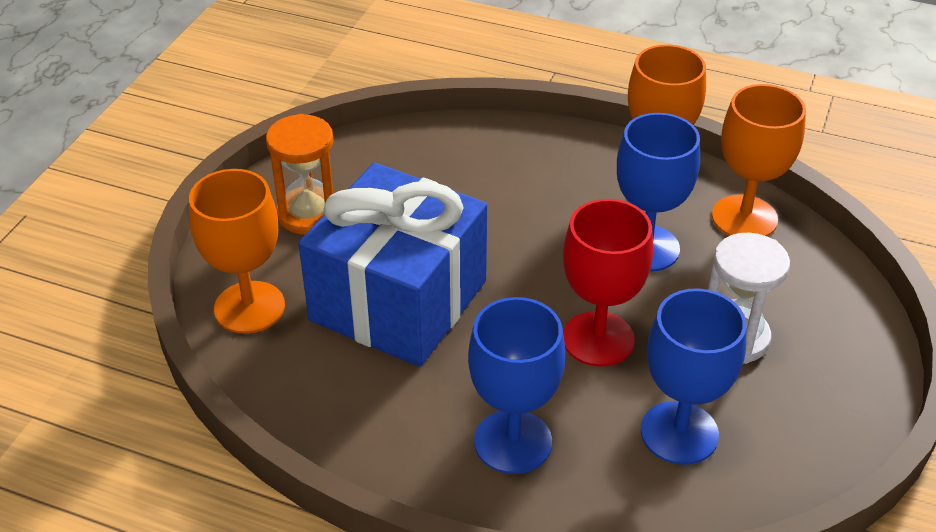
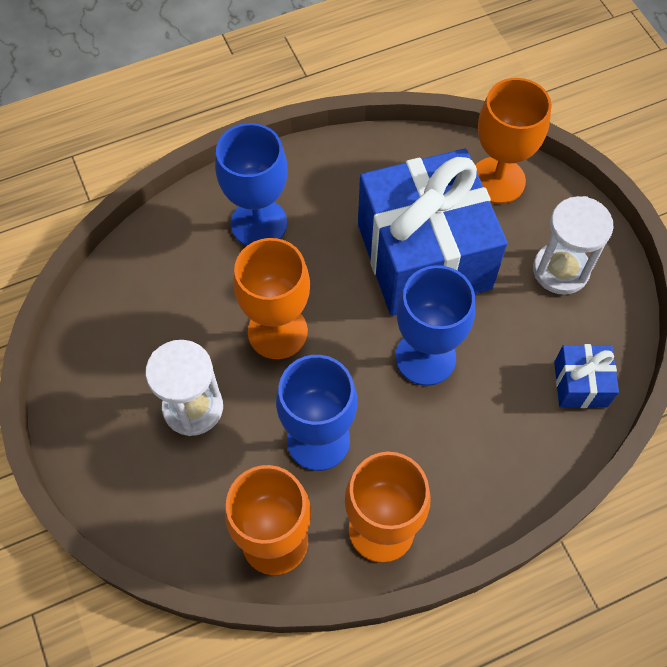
camera: 135 degrees right, 20 degrees up
(309, 214) = (560, 270): orange hourglass -> white hourglass
(405, 150) = (580, 384): none -> blue gift
(598, 339) = (277, 331): red goblet -> orange goblet
(679, 433) = (171, 305): blue goblet -> blue goblet (425, 357)

